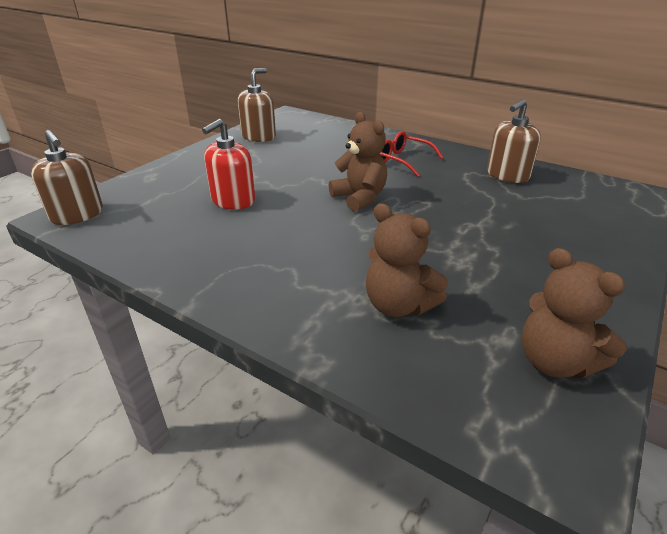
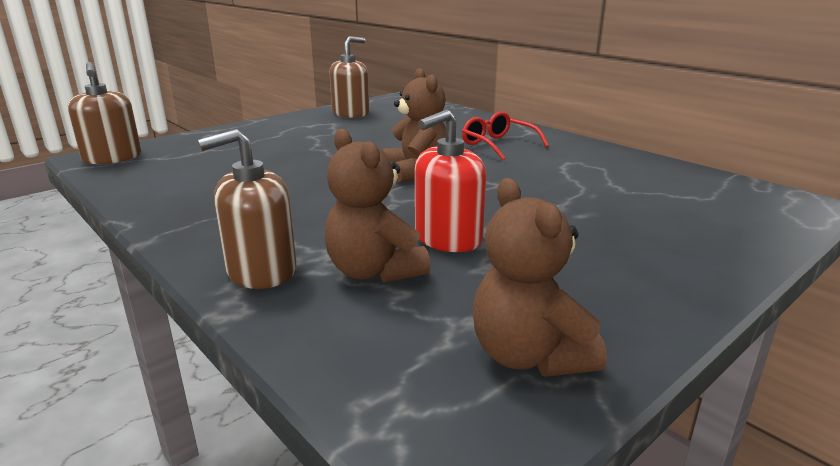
camera: 15 degrees right, 10 degrees down
(233, 200) = (274, 161): red soap dispenser -> red soap dispenser (448, 238)
(507, 175) = (620, 168): brown soap dispenser -> brown soap dispenser (261, 270)

